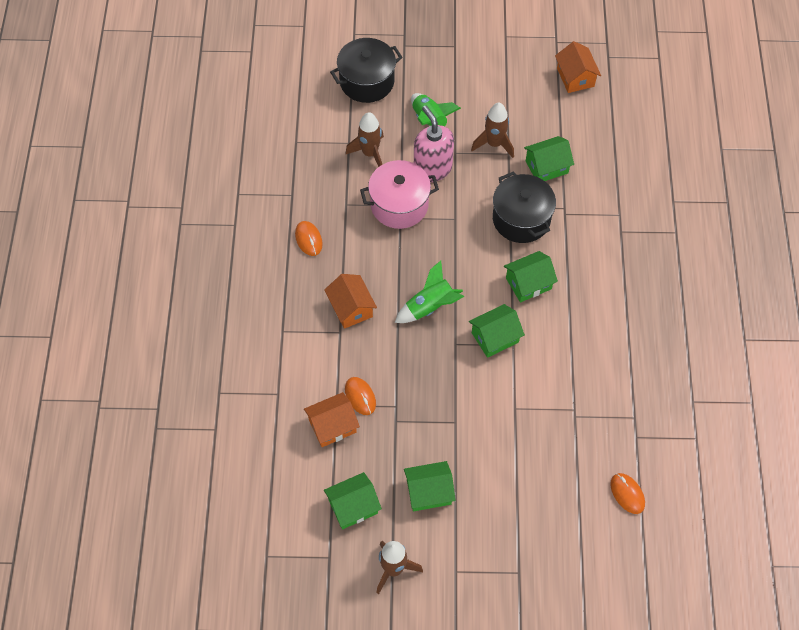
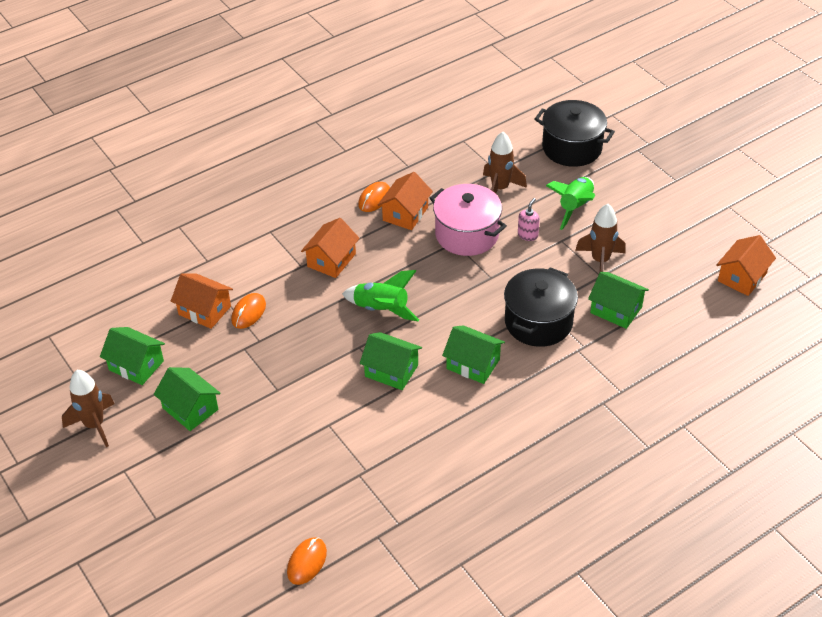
camera: 55 degrees right, 15 degrees down
(343, 229) = (405, 213): none -> orange house
(432, 169) = (527, 235): pink soap dispenser -> pink soap dispenser, size x0.47

